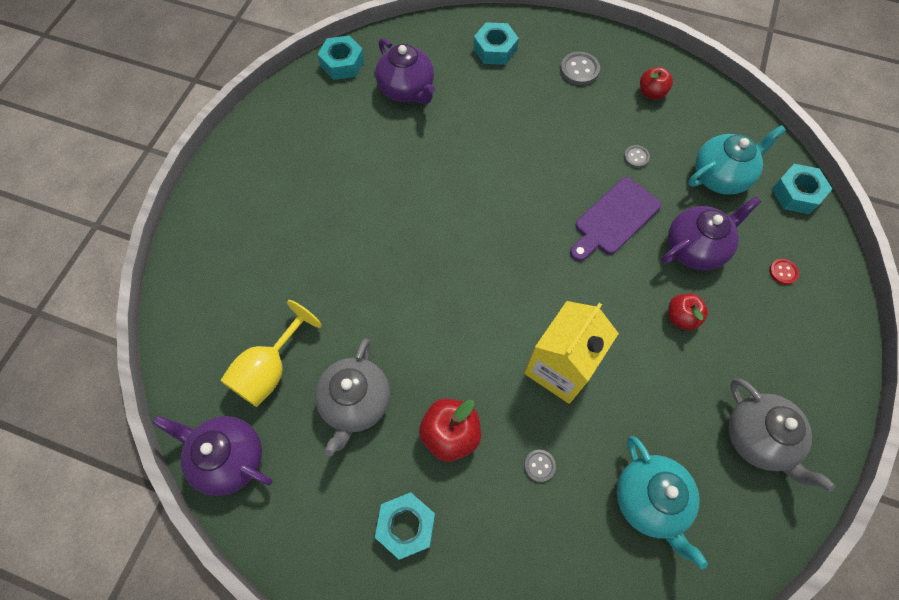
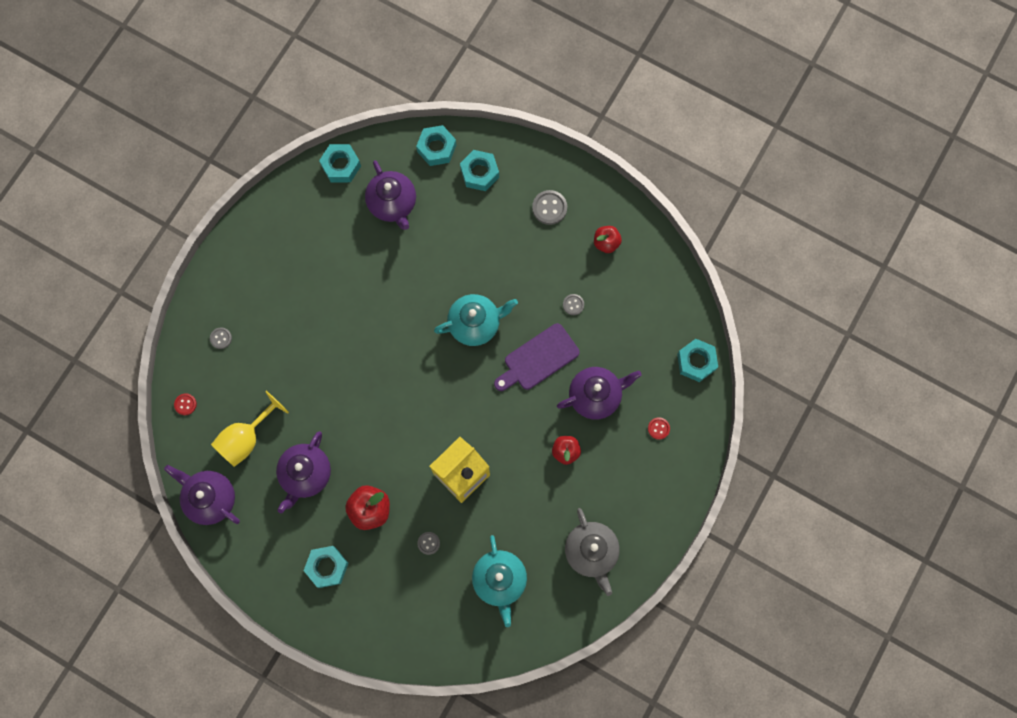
camera: 10 degrees right, 10 degrees up
(185, 341) = (185, 404): none -> red button
(224, 256) = (221, 338): none -> grey button
(356, 403) = (306, 474): grey teapot -> purple teapot
(443, 34) = (436, 148): none -> turquoise nut
(720, 176) = (638, 335): turquoise teapot -> turquoise teapot (475, 324)

